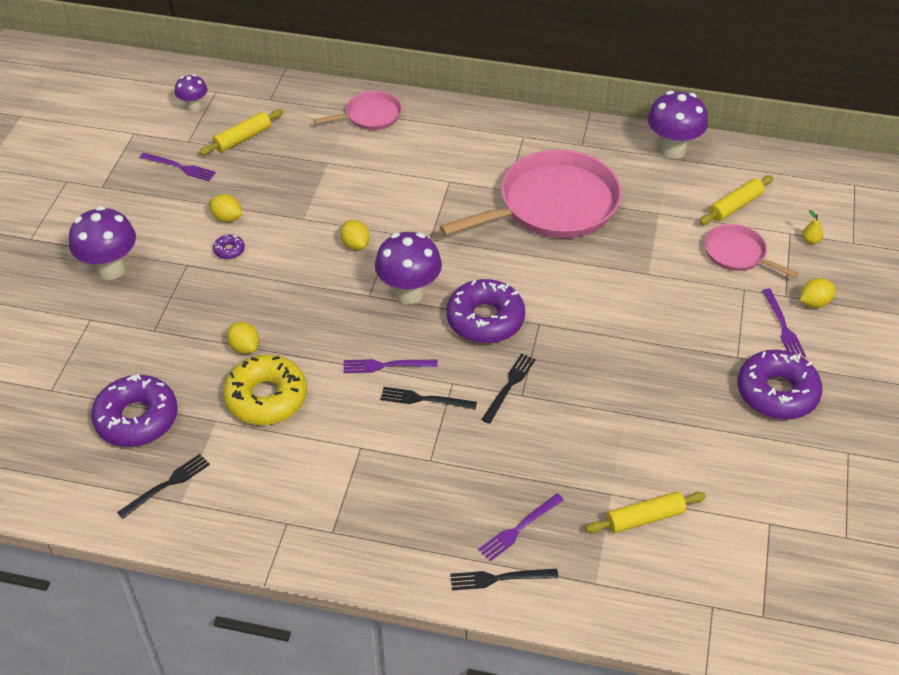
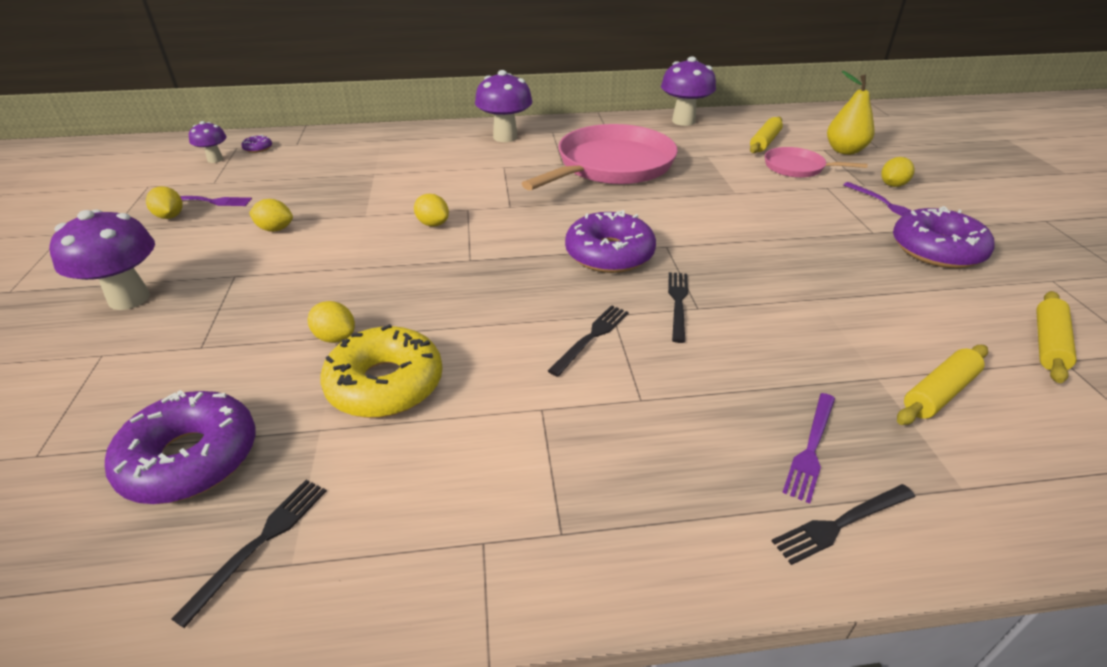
camera: 20 degrees left, 10 degrees down
(148, 180) = (170, 216): none -> yellow lemon
(229, 250) = (286, 254): purple donut -> purple donut (258, 148)
(243, 138) = (276, 171): yellow rolling pin -> yellow rolling pin (1048, 343)
(370, 116) = (402, 140): pink pan -> none
(386, 365) = (525, 316): purple fork -> none
(409, 293) = (514, 250): purple mushroom -> purple mushroom (505, 137)
(424, 399) = (591, 337): black fork -> black fork turned 135 degrees clockwise
(810, 240) = (844, 151): yellow pear -> yellow pear, size x2.30

